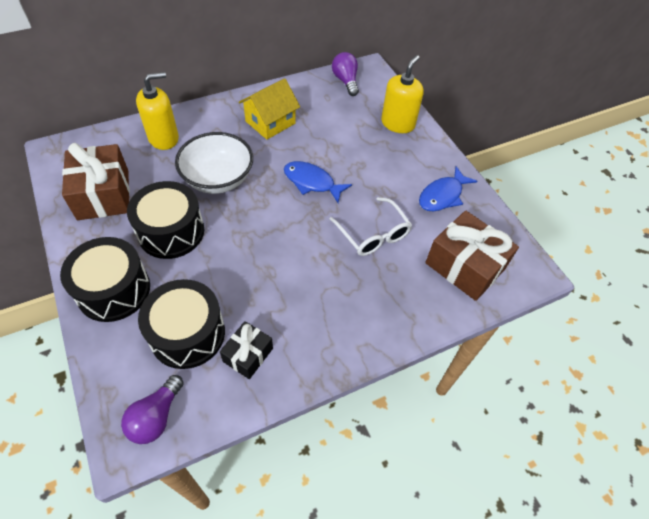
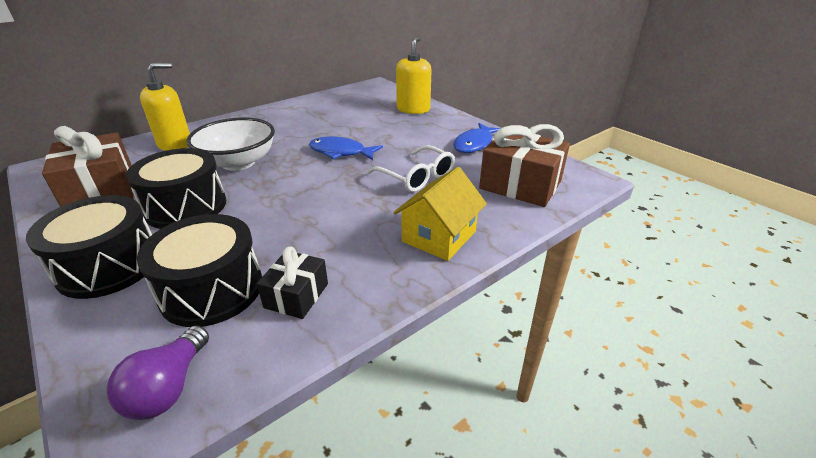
camera: 10 degrees left, 20 degrees down
(270, 122) = (289, 122): yellow house -> yellow house (439, 236)
(345, 81) = (356, 93): purple light bulb -> none

